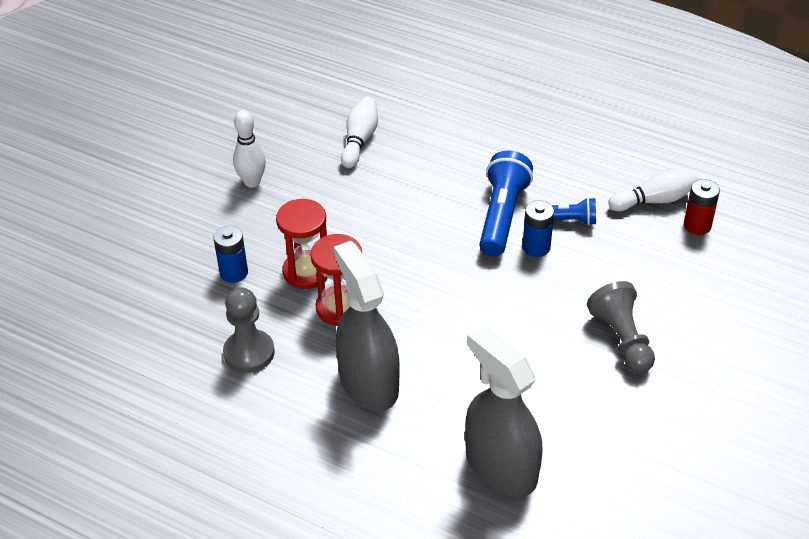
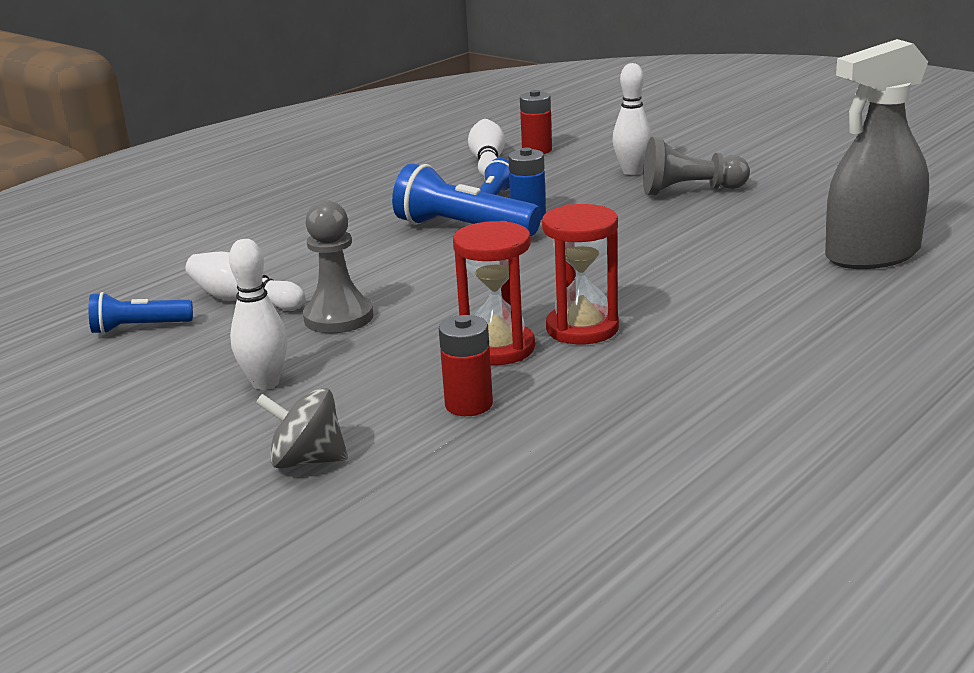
camera: 75 degrees left, 20 degrees down
(170, 222) = (307, 460): none -> grey spinning top
(234, 272) = (469, 405): blue battery -> red battery
(249, 353) = (650, 398): grey pawn -> grey pawn (338, 317)
(314, 109) = (139, 328): none -> blue flashlight
(368, 383) = (729, 317): grey spray bottle -> none
(659, 296) = (632, 171): none -> white bowling pin

